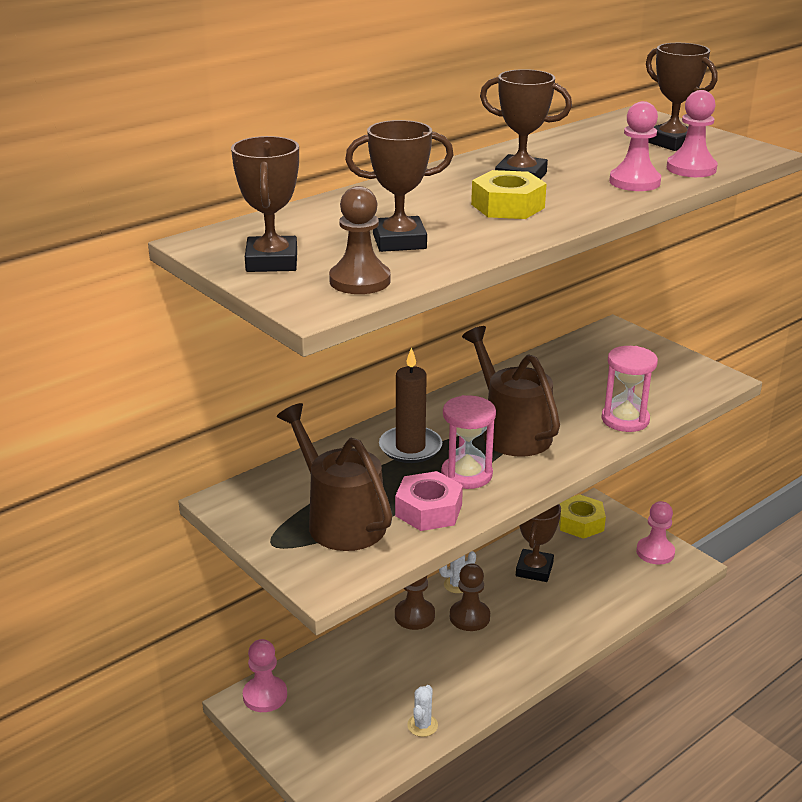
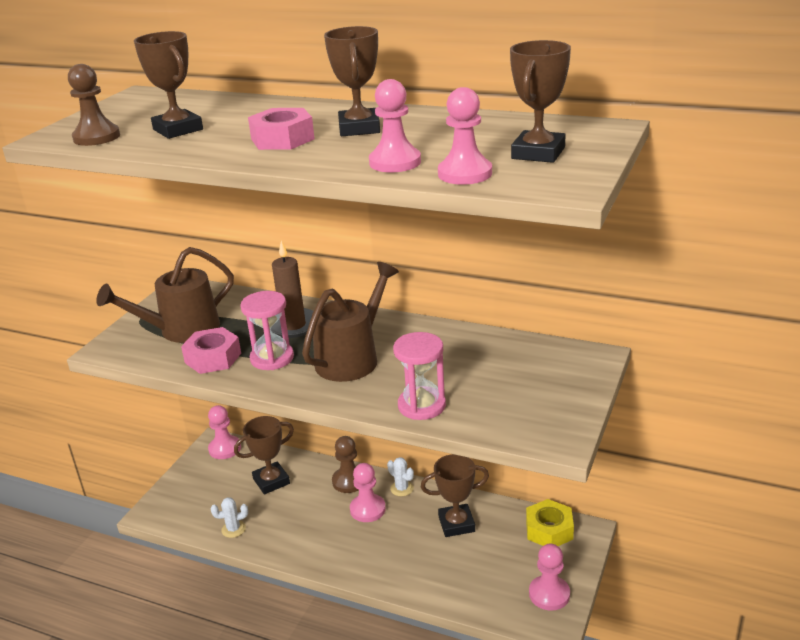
camera: 65 degrees right, 0 degrees up
(271, 261) = (117, 113): brown trophy -> brown trophy (271, 481)
(340, 520) = (181, 330): brown watering can -> brown watering can turned 150 degrees counterclockwise
(469, 617) = (367, 509): brown pawn -> pink pawn
(507, 206) = (282, 139): yellow nut -> pink nut

